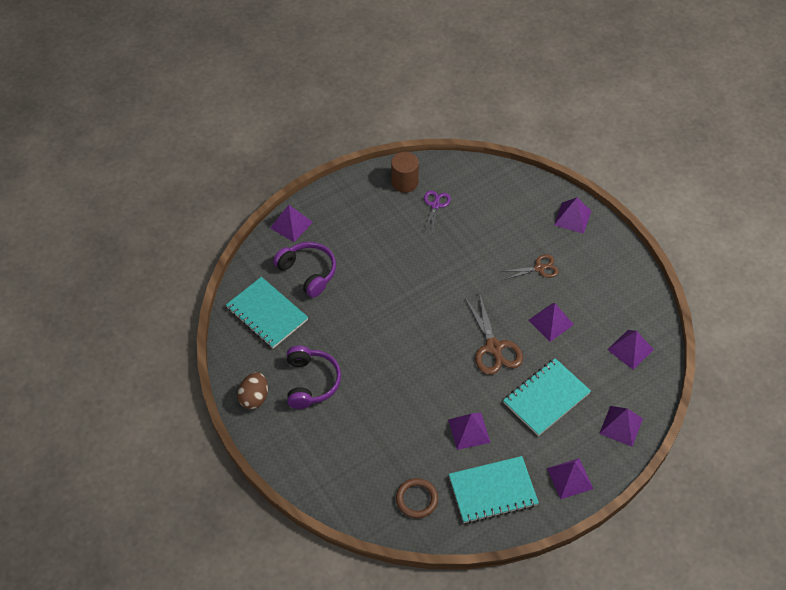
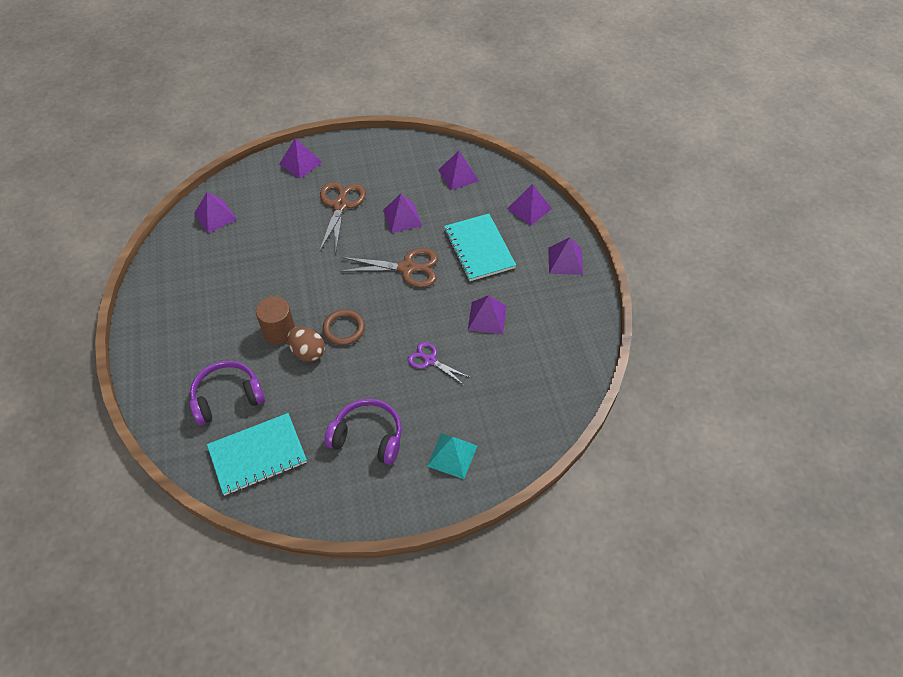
camera: 70 degrees left, 0 degrees up
(254, 398) = (360, 500): brown egg -> brown egg (308, 352)
(291, 225) = (153, 395): purple pyramid -> purple pyramid (215, 216)
(318, 450) = (452, 455): none -> turquoise pyramid
(404, 182) = (170, 274): brown cylinder -> brown cylinder (279, 331)
(416, 499) = (542, 384): brown ring -> brown ring (344, 329)
(435, 205) = (216, 258): purple scissors -> purple scissors (429, 360)
(492, 490) = (556, 321): turquoise notebook -> none
(540, 268) = (340, 205): brown scissors -> brown scissors, size x1.63

